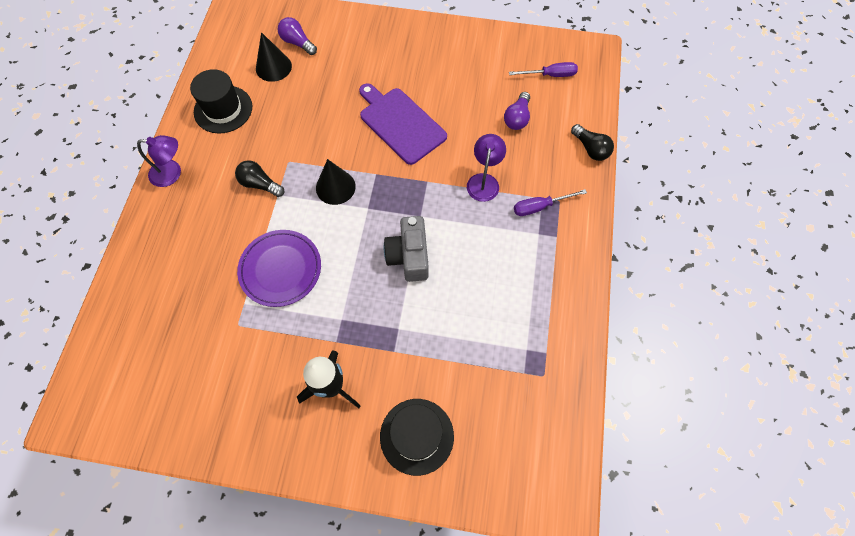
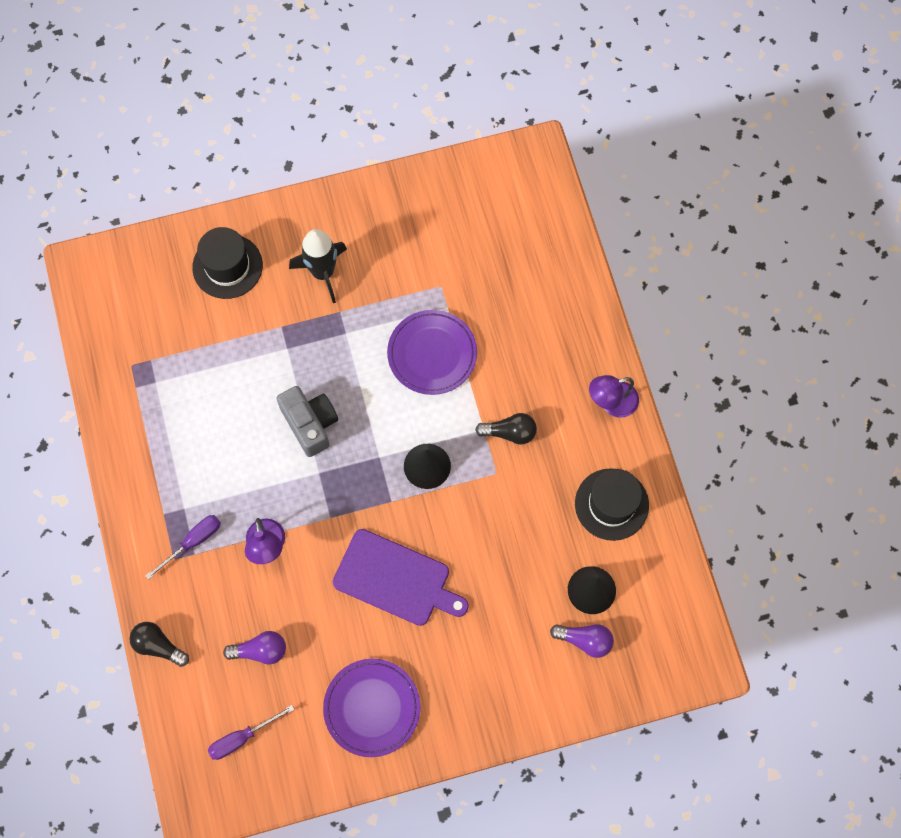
camera: 155 degrees right, 5 degrees up
(456, 59) = (372, 708): none -> purple plate
(517, 118) = (260, 650): purple light bulb -> purple light bulb turned 90 degrees clockwise

